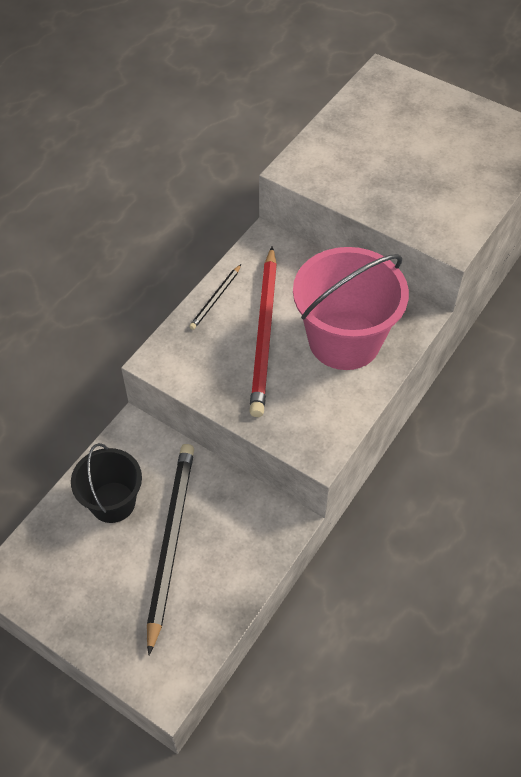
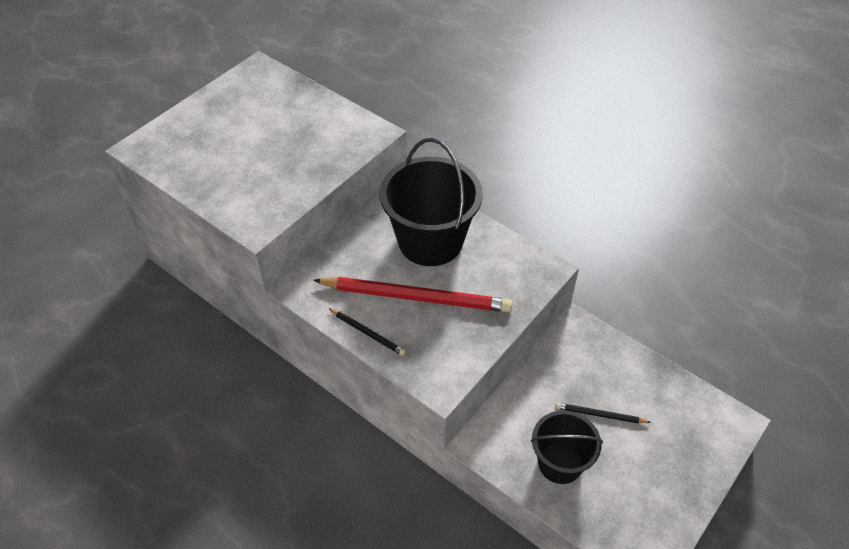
camera: 85 degrees left, 5 degrees down
(170, 542) = (600, 415): black pencil -> black pencil, size x0.46
(344, 340) = (430, 241): pink bucket -> black bucket

